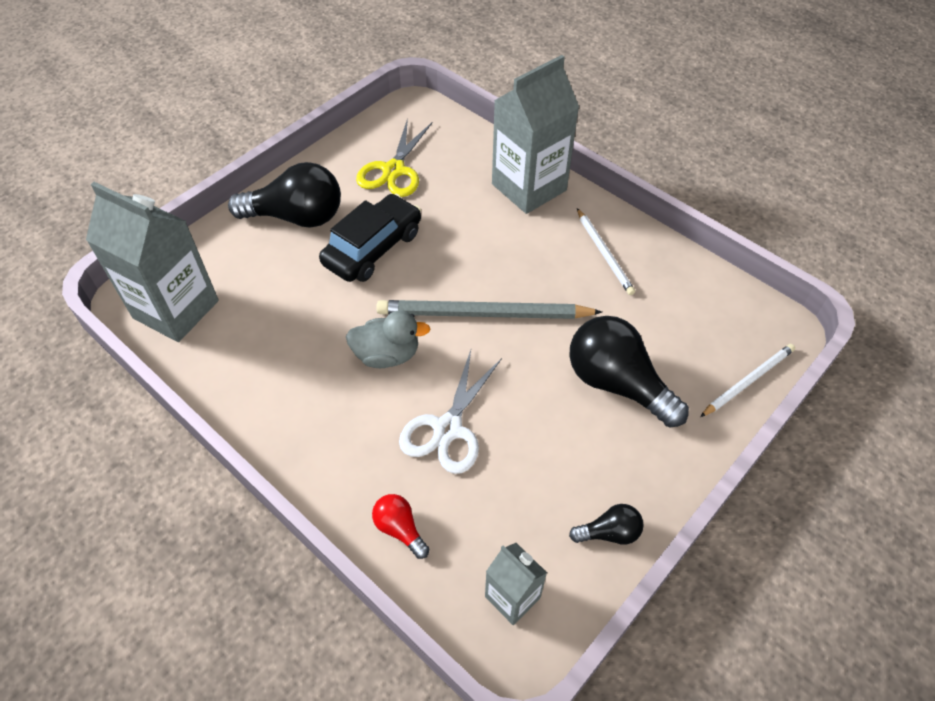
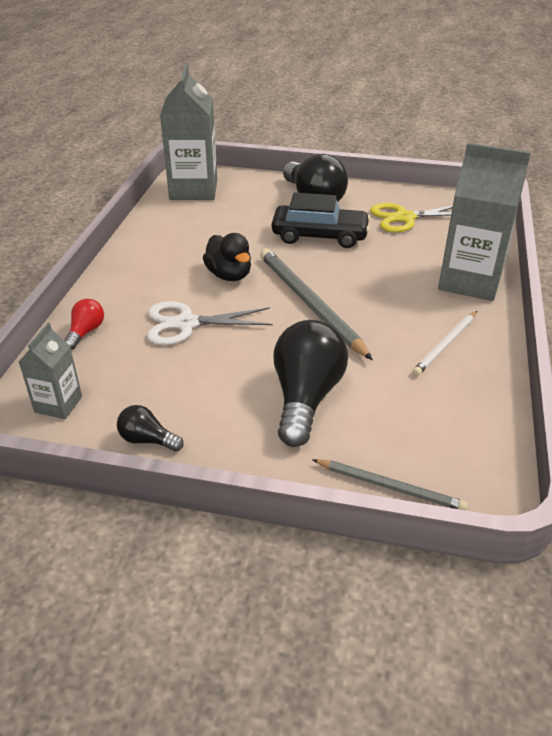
camera: 60 degrees right, 15 degrees down
(387, 355) = (229, 275): grey duck -> black duck
(609, 533) = (147, 440): black light bulb -> black light bulb turned 150 degrees clockwise
(748, 381) = (390, 487): white pencil -> grey pencil

